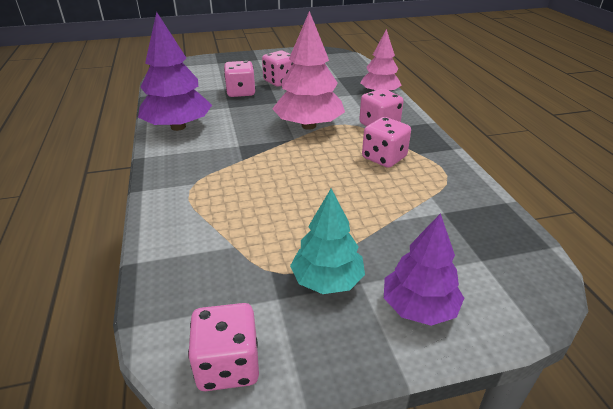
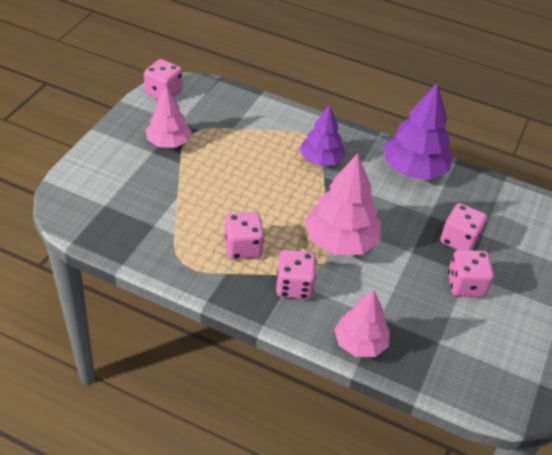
camera: 125 degrees right, 10 degrees up
(327, 280) = (168, 142): turquoise tree -> pink tree
(419, 307) = (114, 158): purple tree -> purple tree (321, 160)

